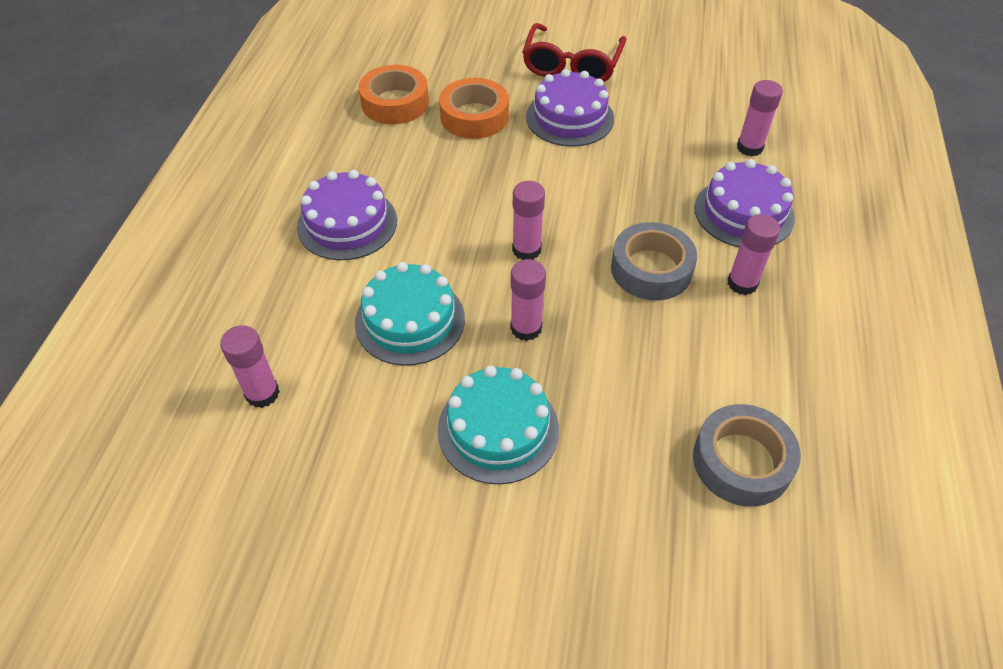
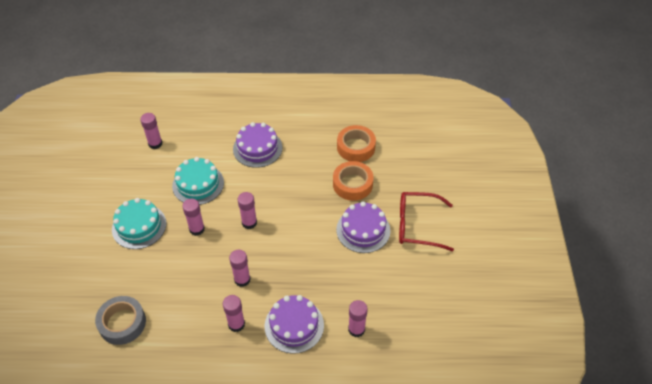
camera: 80 degrees right, 0 degrees up
(651, 269) = (242, 279): grey tape -> pink glue stick

